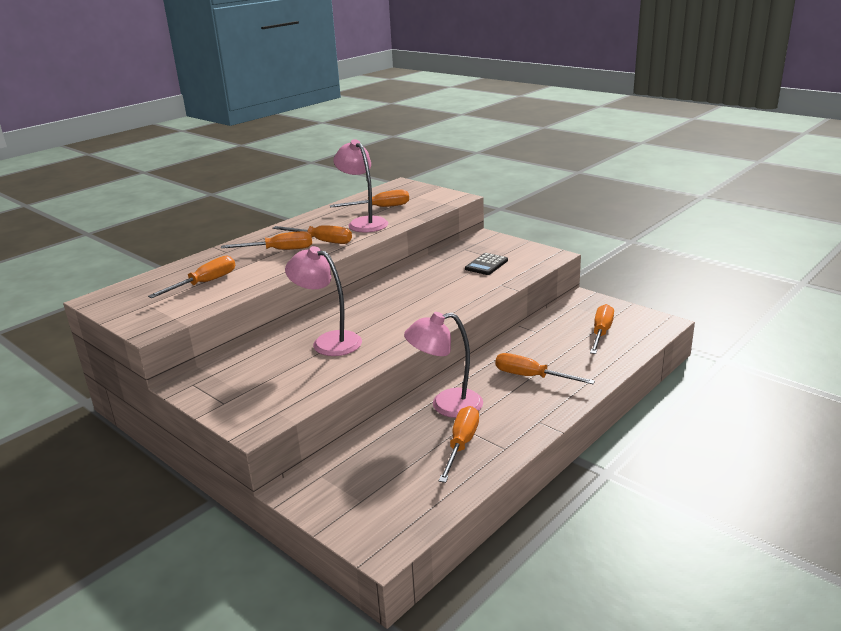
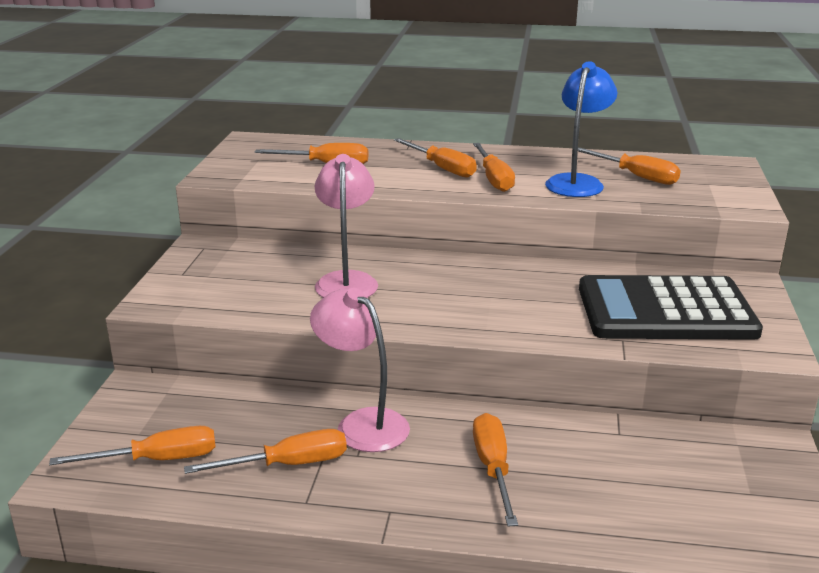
camera: 55 degrees right, 0 degrees up
(363, 222) = (577, 182): pink lamp -> blue lamp
(486, 265) = (665, 310): black calculator -> black calculator, size x2.39
(601, 333) = (691, 496): orange screwdriver -> orange screwdriver (157, 460)

